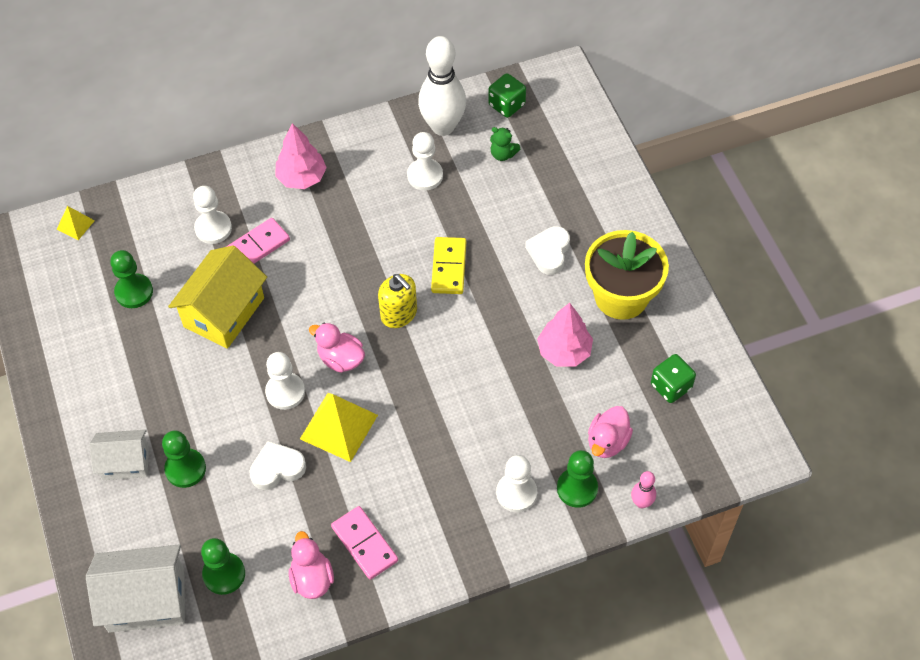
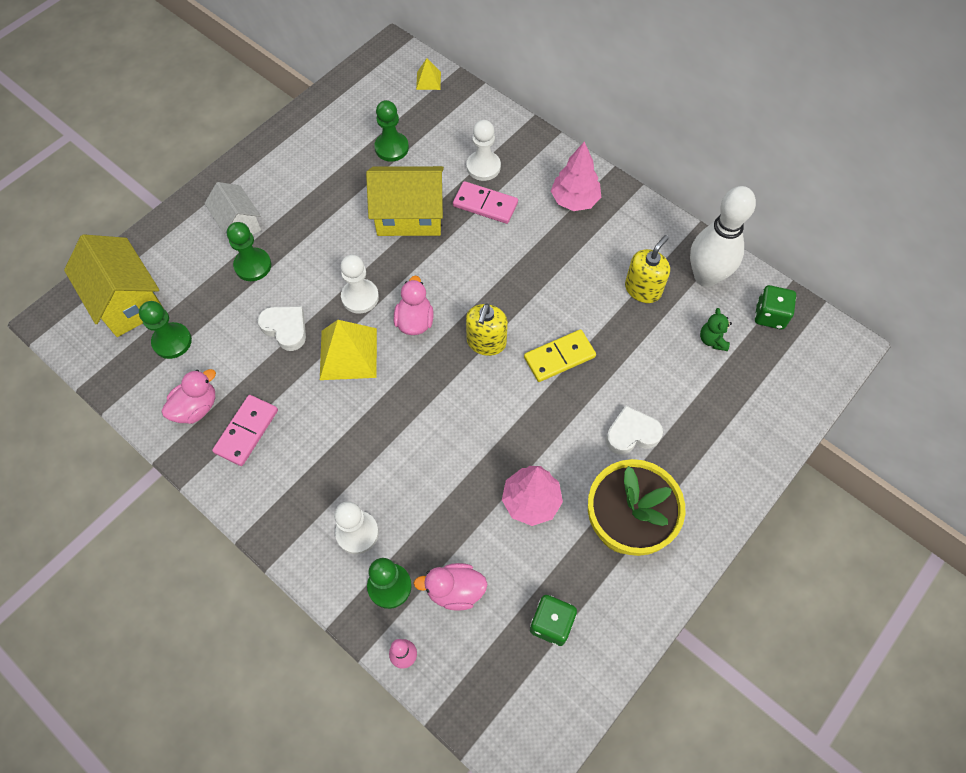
camera: 60 degrees right, 5 degrees up
(146, 600) = (127, 301): white house -> yellow house
(425, 175) = (643, 289): white pawn -> yellow soap dispenser

